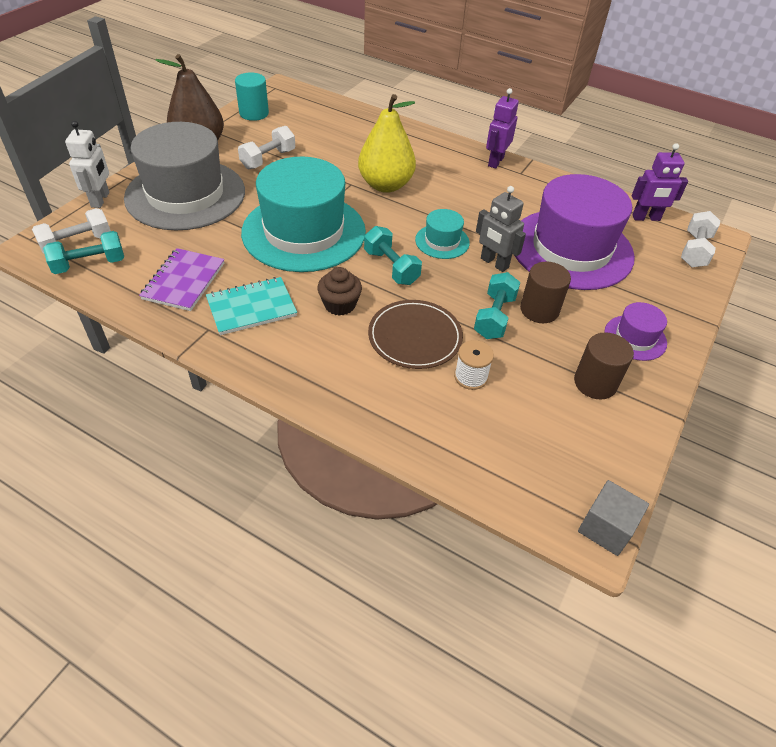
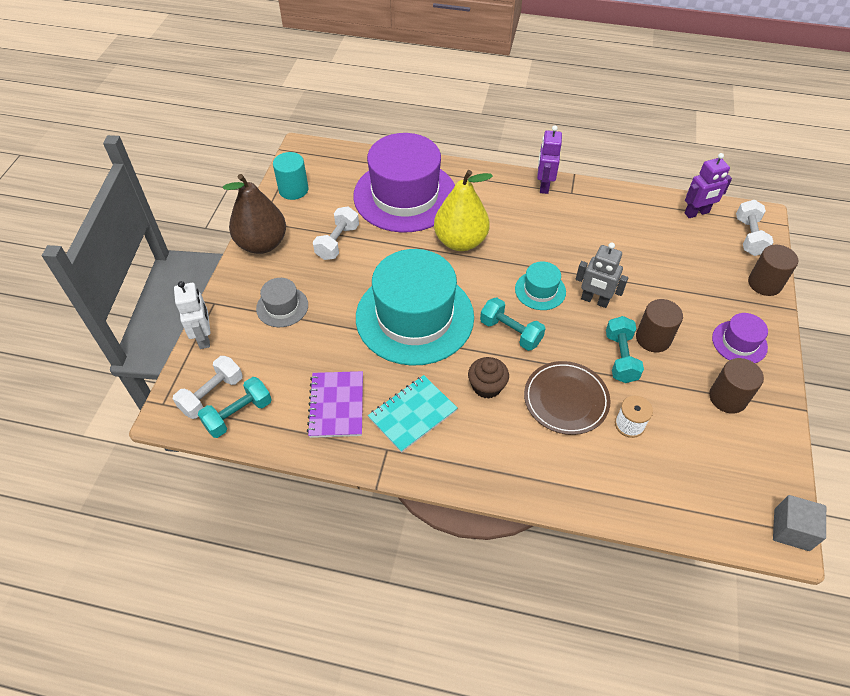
camera: 15 degrees left, 5 degrees up
(185, 194) = (282, 307): grey hat -> grey hat, size x0.44
(571, 249) = (650, 265): purple hat -> purple hat (405, 195)
(691, 294) = (764, 283): none -> brown cylinder

